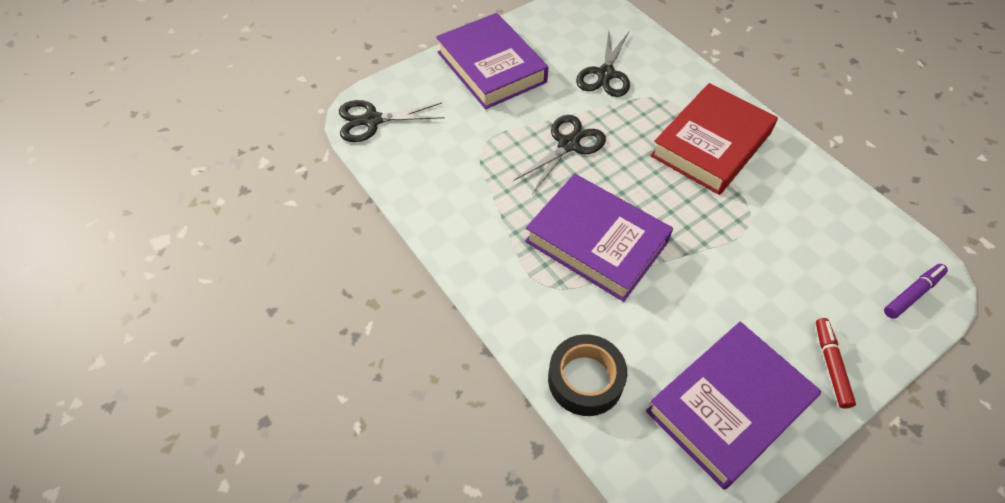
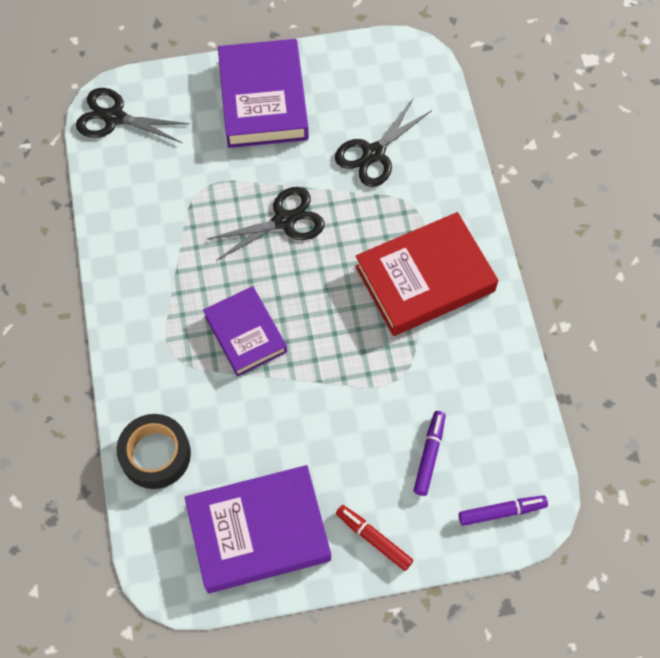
camera: 25 degrees right, 10 degrees up
(596, 241) = (246, 334): purple book -> purple book, size x0.64
(820, 274) = (429, 455): none -> purple marker
(831, 365) = (373, 539): red marker -> red marker turned 75 degrees counterclockwise

